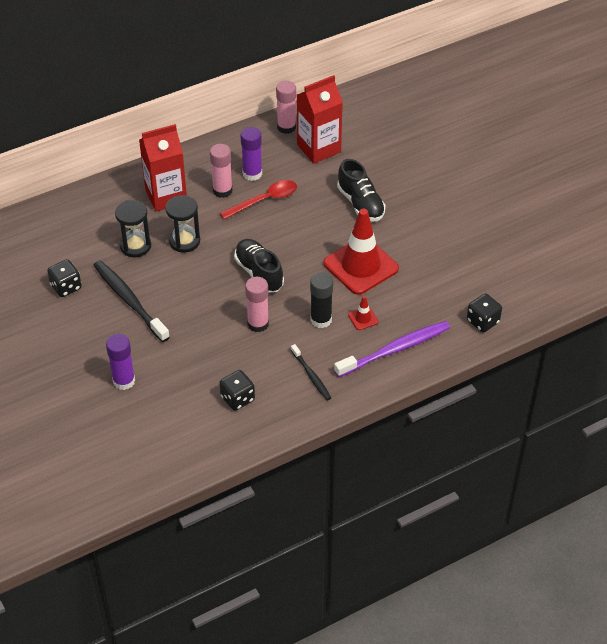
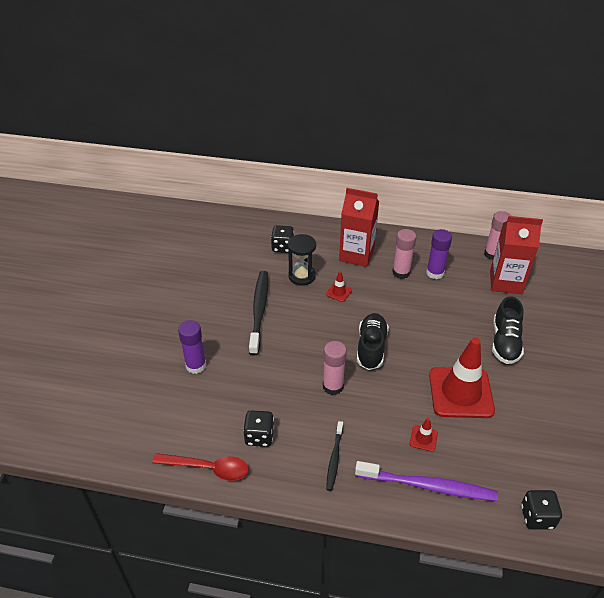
camera: 40 degrees right, 5 degrees down
(66, 287) = (229, 277): black dice -> black dice (282, 247)
(184, 241) = (339, 292): black hourglass -> red traffic cone
(264, 200) = (426, 297): red spoon -> red spoon (208, 468)
(321, 320) = (386, 416): black glue stick -> none

